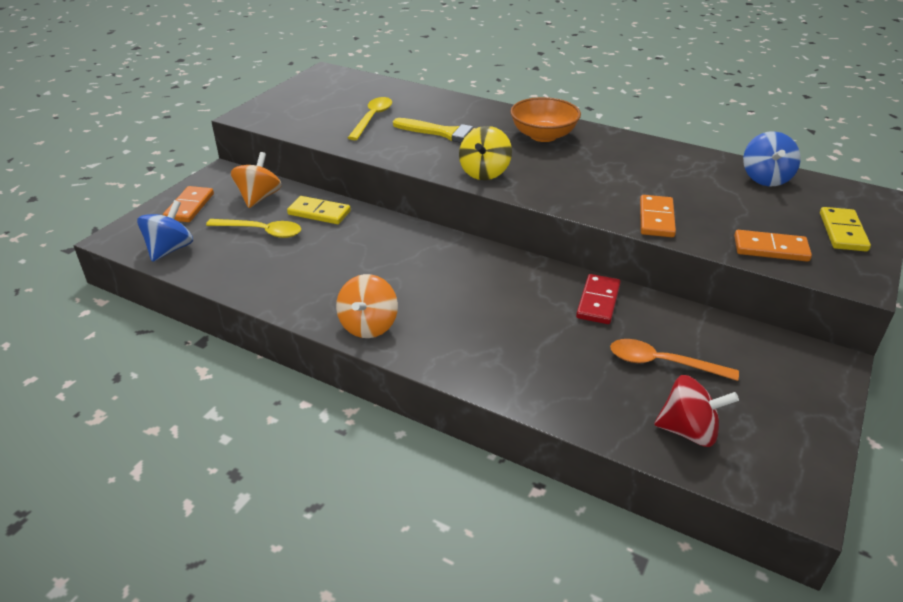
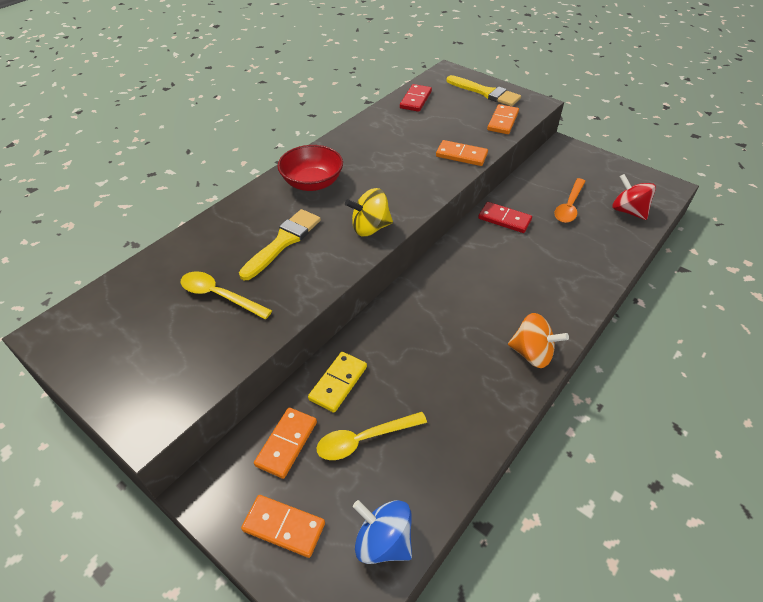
camera: 80 degrees left, 10 degrees up
(259, 198) = (286, 443): orange spinning top -> orange domino
(261, 231) = (364, 439): yellow spoon -> yellow spoon turned 135 degrees counterclockwise
(484, 172) = (370, 228): yellow spinning top -> yellow spinning top turned 135 degrees clockwise
(543, 135) = (312, 183): orange bowl -> red bowl
(688, 431) = (628, 211): red spinning top -> red spinning top turned 60 degrees counterclockwise
(765, 178) = (415, 100): blue spinning top -> red domino
(842, 232) = (485, 93): yellow domino -> yellow brush

